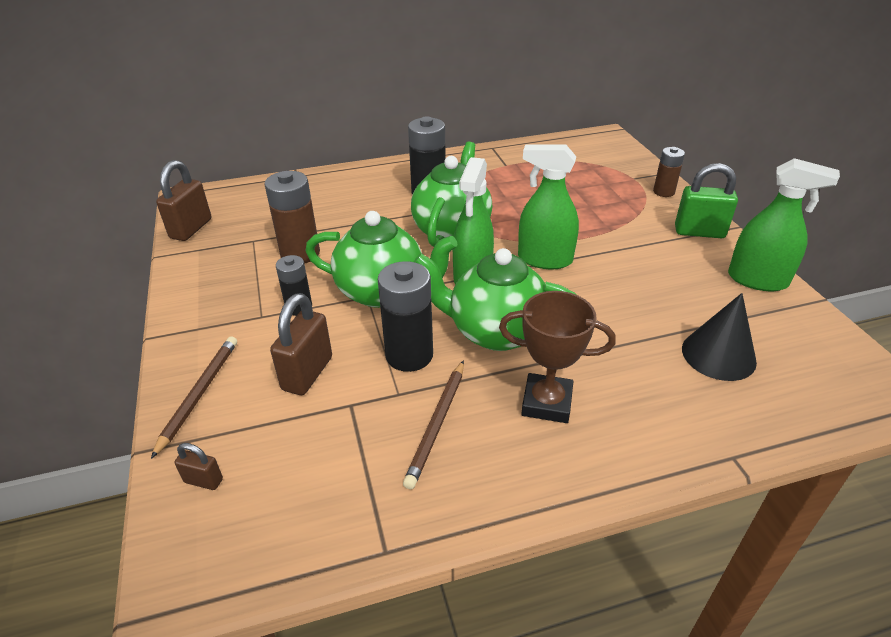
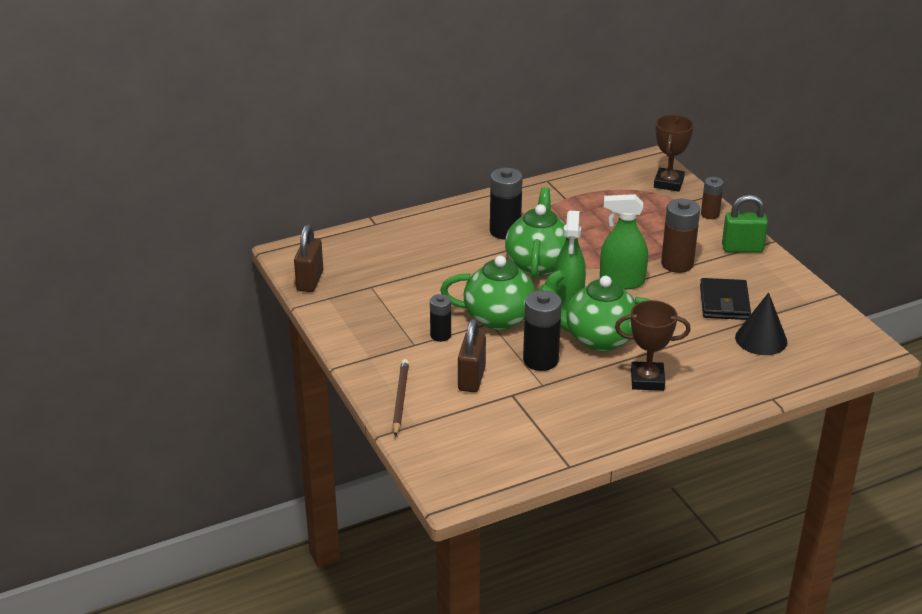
camera: 10 degrees left, 5 degrees down
(203, 480) = (436, 445): brown padlock -> none
(300, 253) = (418, 294): brown battery -> brown battery (677, 264)
(437, 424) = (577, 400): brown pencil -> none
(621, 158) = (668, 183): none -> brown trophy
(671, 297) = (724, 302): none -> black wallet
(757, 280) = (788, 284): green spray bottle -> none

